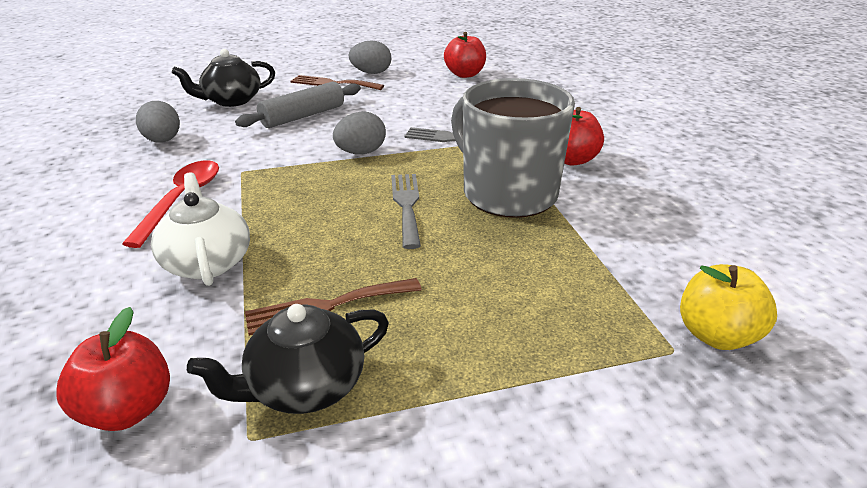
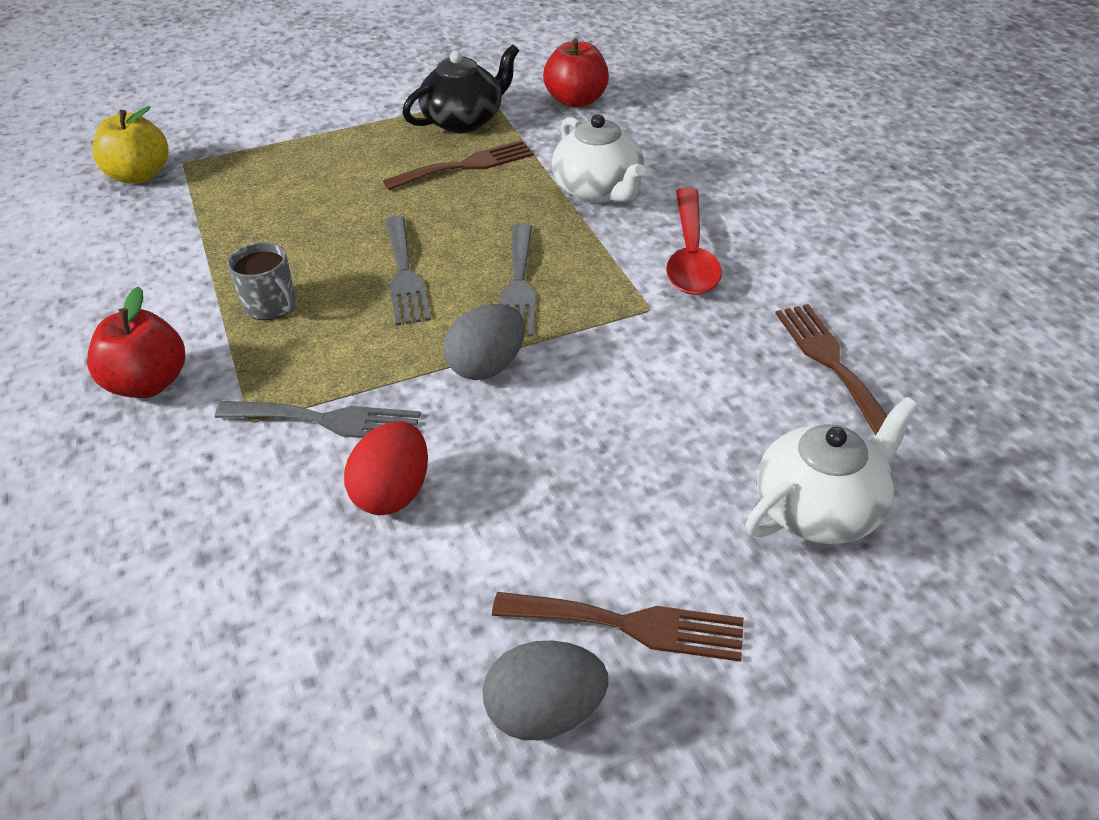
camera: 175 degrees right, 10 degrees up
(163, 141) = (830, 362): grey egg -> brown fork
(231, 100) = (821, 508): black teapot -> white teapot
(303, 116) = (632, 463): grey rolling pin -> none
(322, 191) = (518, 285): none -> grey fork
(421, 115) = (393, 493): none -> red egg
(465, 74) = (271, 733): red apple -> none
(507, 193) = (271, 306): grey mug -> grey mug, size x0.42

